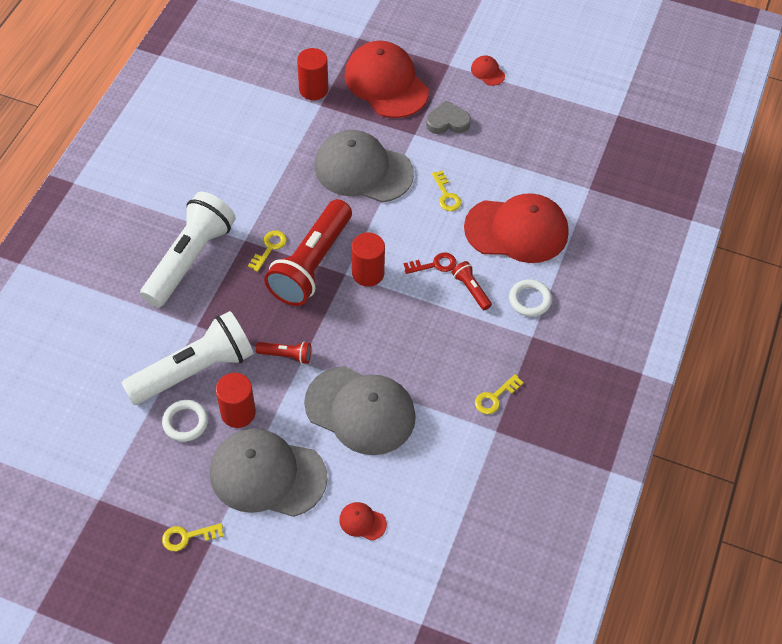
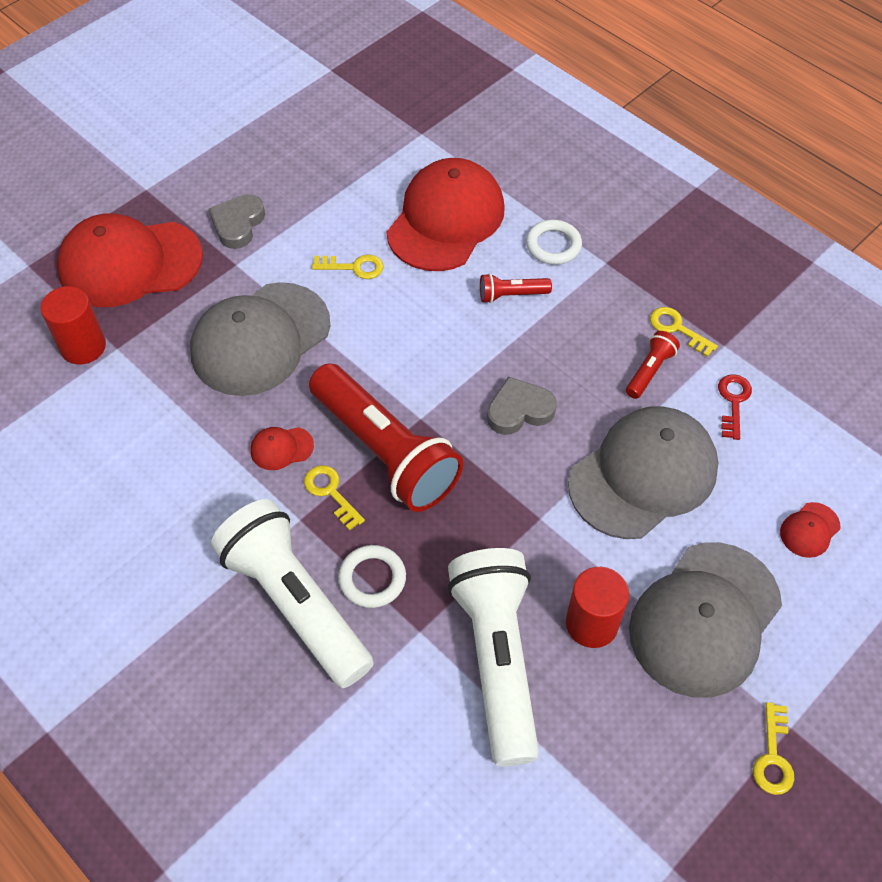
camera: 65 degrees left, 0 degrees up
(185, 422) = (581, 700): white ring -> white ring (372, 578)
(286, 355) = (522, 532): red flashlight -> red flashlight (649, 371)
(368, 273) = (433, 392): red cylinder -> none
(377, 325) = (519, 410): none -> grey heart
(434, 264) = (455, 318): red key -> red key (733, 402)
(487, 72) = (185, 157): red cap -> red cap (281, 448)
(495, 397) = (677, 329): yellow key -> yellow key turned 150 degrees clockwise

